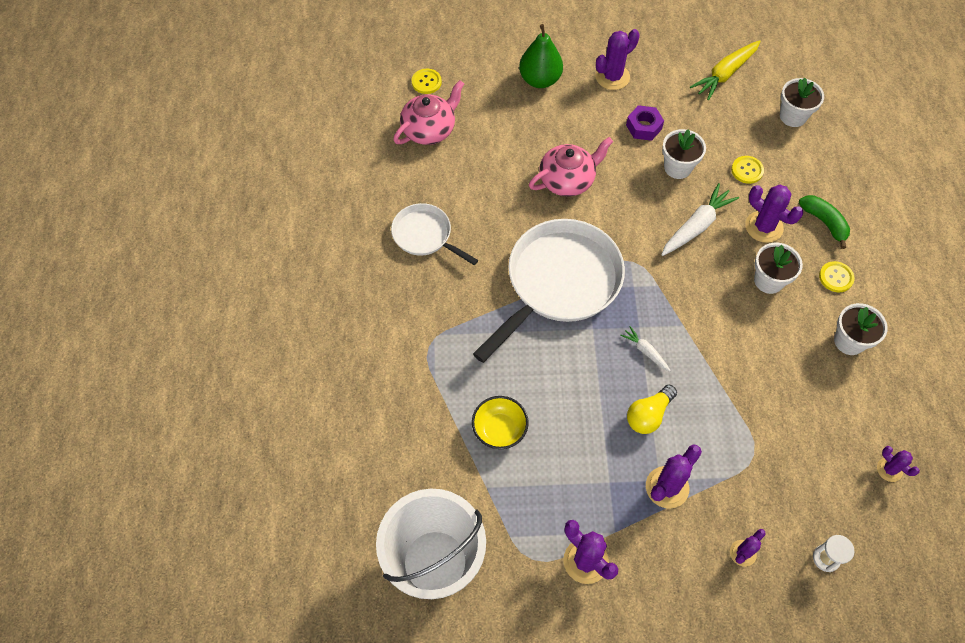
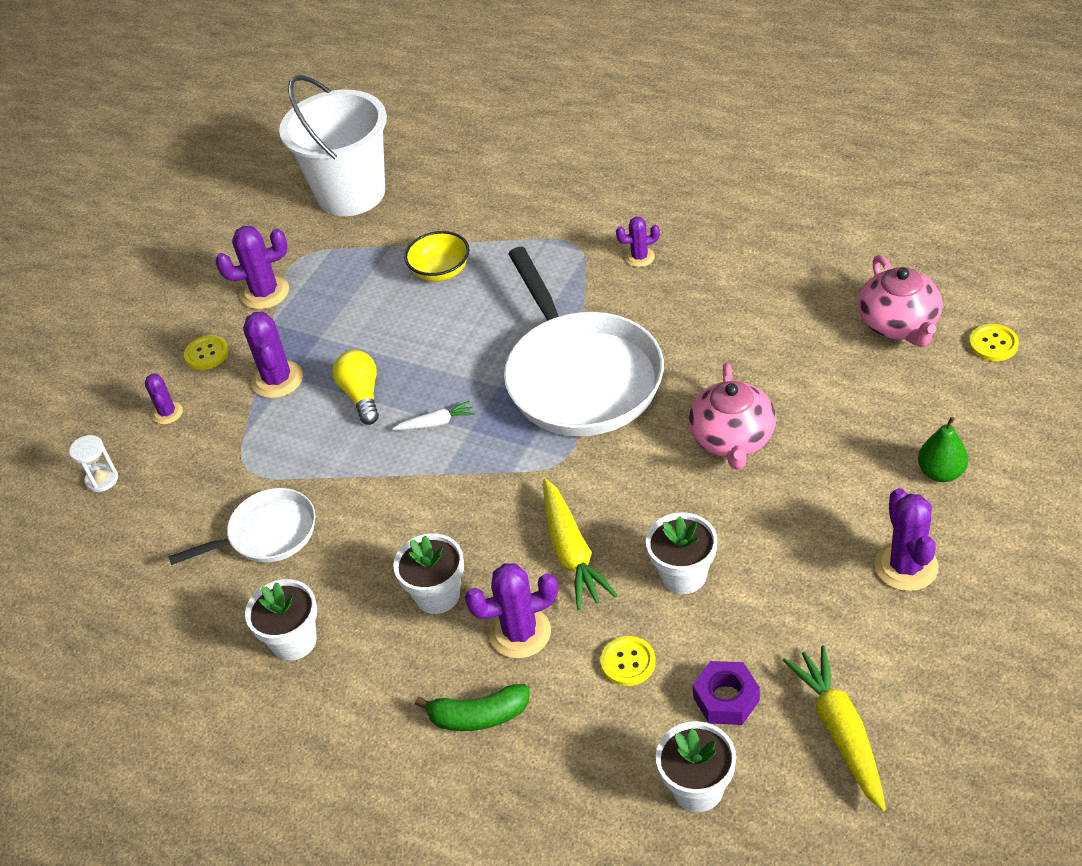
camera: 125 degrees right, 15 degrees down
(425, 236) = (725, 277): white pan -> white pan (267, 534)
(540, 80) = (941, 472): green pear -> green pear, size x0.66
(643, 127) = (782, 565): purple nut -> purple nut (726, 699)
(696, 226) = (571, 552): white carrot -> yellow carrot
(836, 277) = (387, 679): yellow button -> yellow button (206, 354)
(889, 469) = (126, 590): purple cactus -> purple cactus (639, 257)

